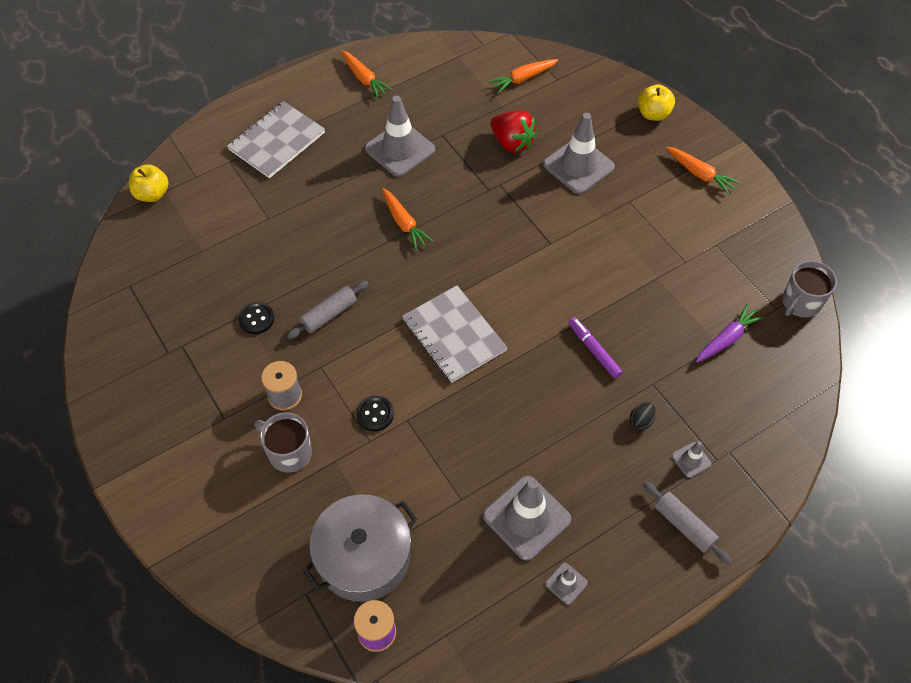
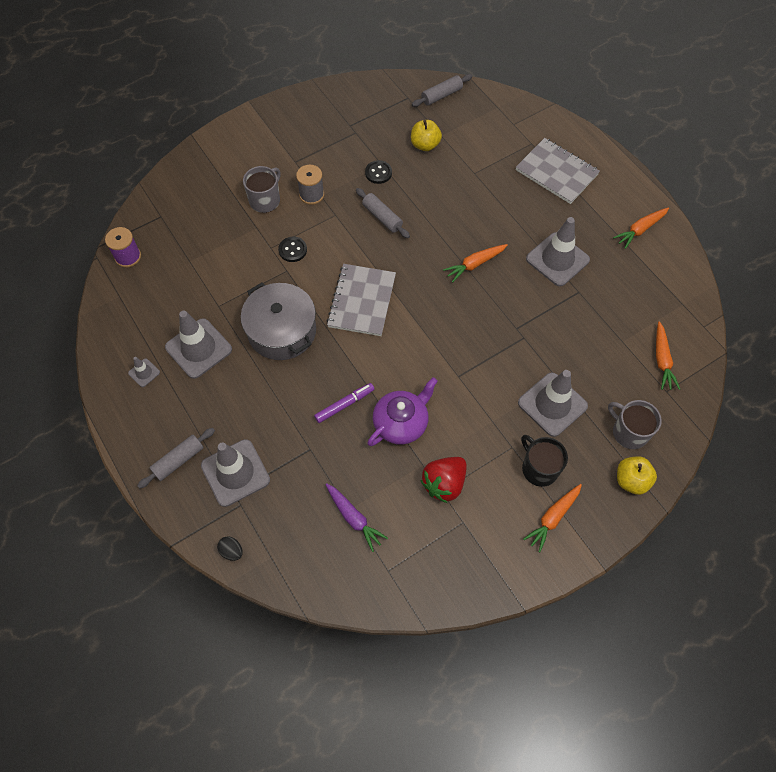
camera: 90 degrees right, 5 degrees up
(133, 248) = (441, 95): none -> grey rolling pin
(152, 194) = (493, 100): yellow apple -> yellow apple (425, 145)
(363, 556) = (182, 247): grey pot -> grey pot (282, 331)
(454, 335) = (361, 301): grey notebook -> grey notebook turned 45 degrees counterclockwise
(512, 143) = (575, 348): red strawberry -> red strawberry (444, 483)
(523, 79) = (662, 360): orange carrot -> orange carrot turned 150 degrees counterclockwise
(611, 296) = (401, 423): none -> purple teapot
(641, 421) = (274, 436): black egg -> black egg (232, 551)
(650, 181) = (539, 468): none -> black mug
(691, 460) = (235, 473): grey traffic cone -> grey traffic cone, size x2.16
(800, 303) = (394, 595): grey mug -> grey mug (629, 432)

